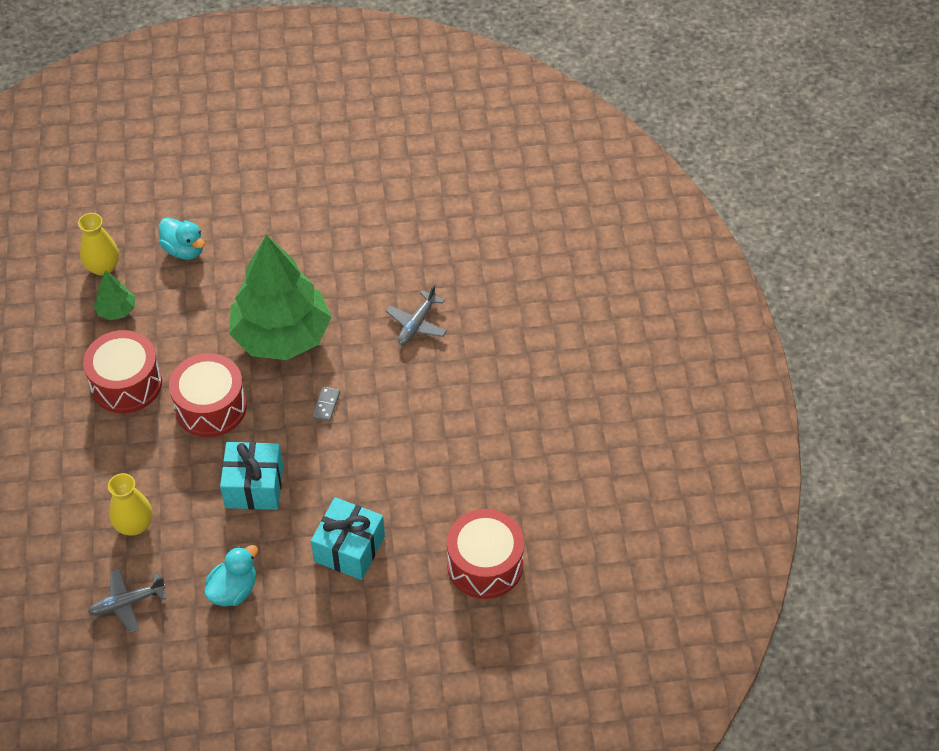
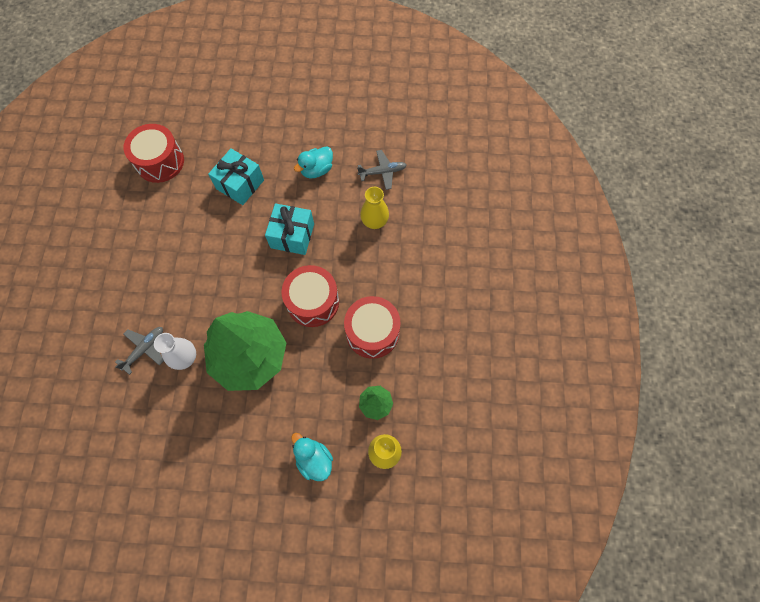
camera: 170 degrees left, 15 degrees up
(326, 405) = (230, 290): grey domino -> none
(363, 322) = (185, 358): none -> white vase

